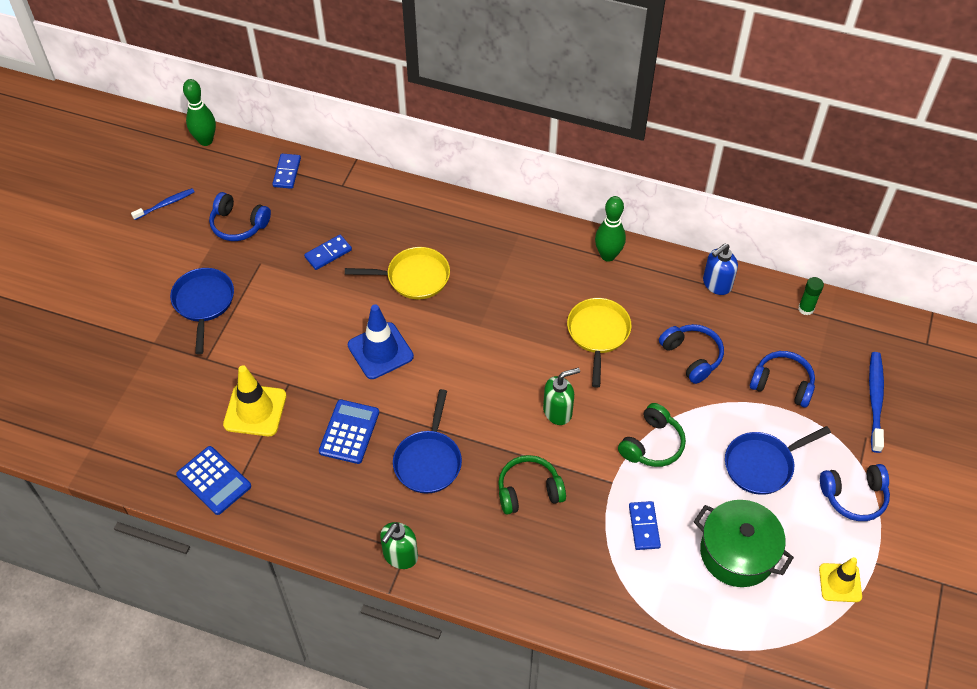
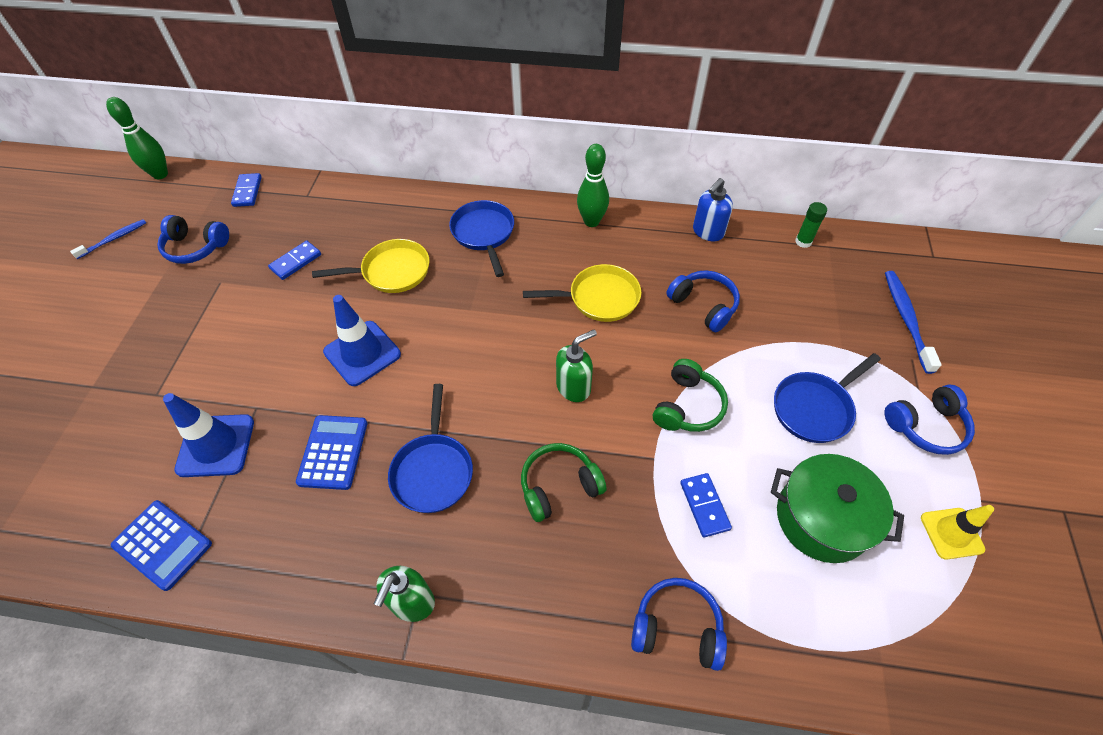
camera: 10 degrees left, 0 degrees up
(204, 303) = (154, 333): blue pan -> blue pan (484, 234)
(255, 410) = (216, 445): yellow traffic cone -> blue traffic cone
(598, 334) = (599, 298): yellow pan -> yellow pan turned 90 degrees clockwise
(782, 384) = (806, 318): blue headphones -> blue headphones (677, 628)

